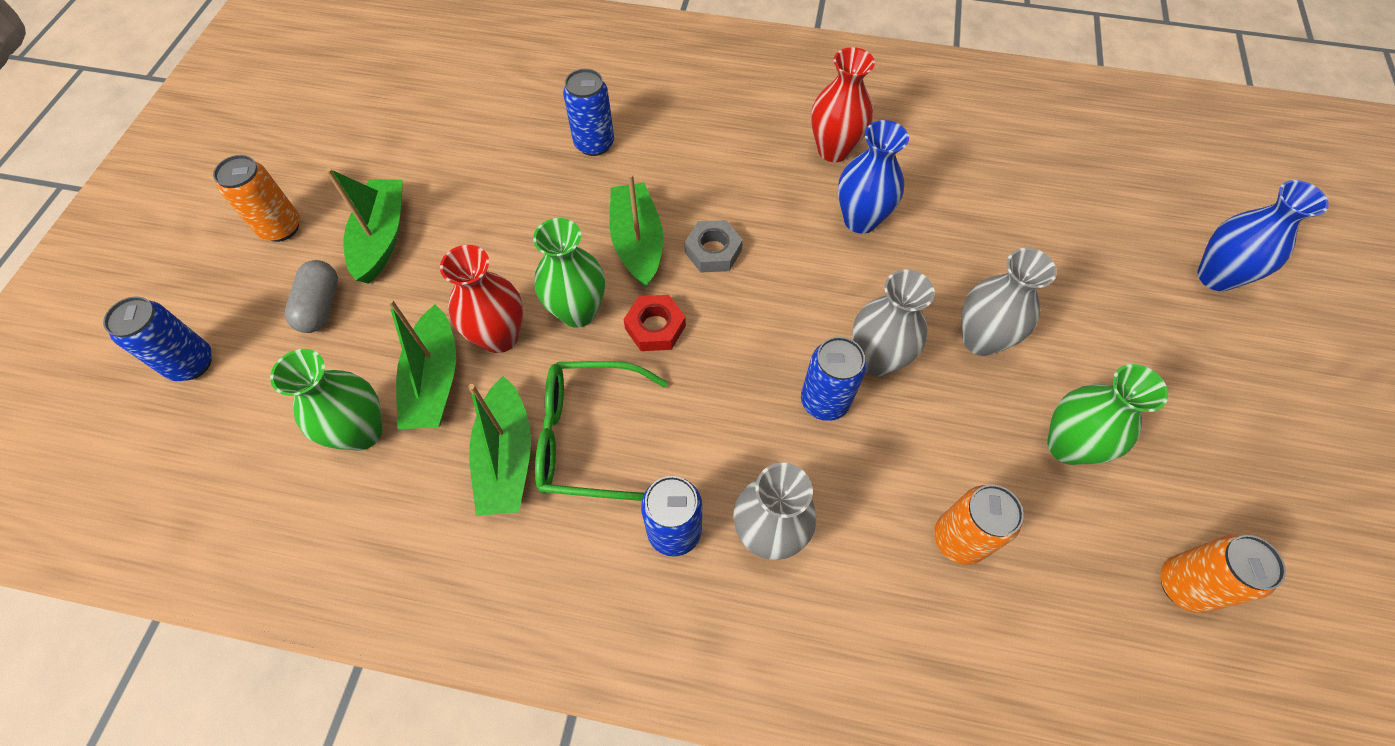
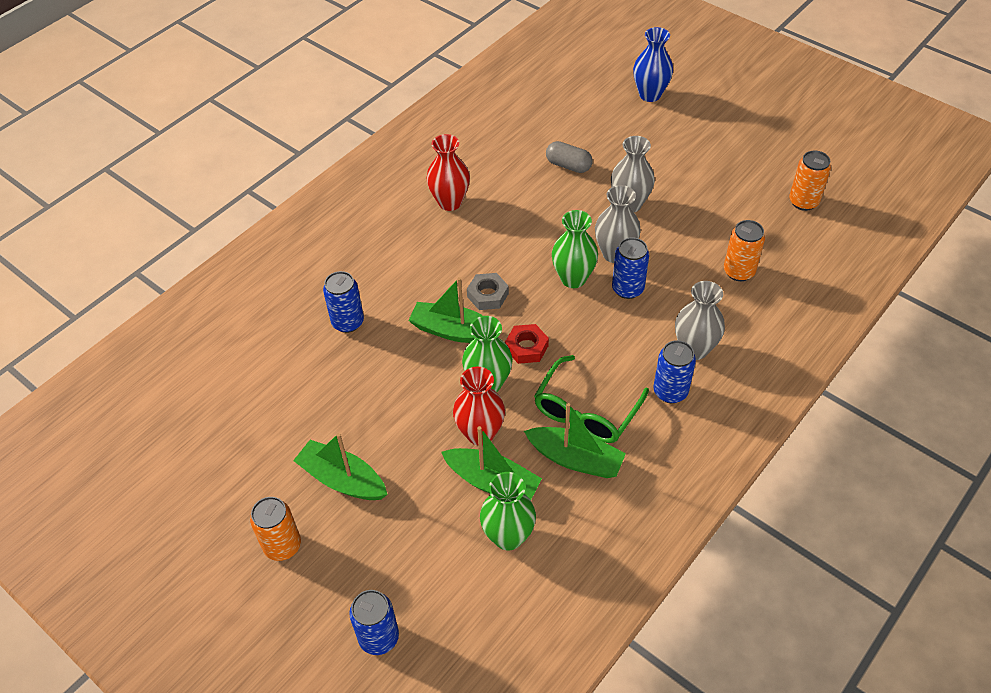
camera: 60 degrees left, 10 degrees down
(320, 306) = (381, 536): grey capsule -> grey capsule (568, 166)
(860, 220) = (513, 215): blue vase -> none
(1067, 445) = (711, 203): green vase -> green vase (573, 278)

